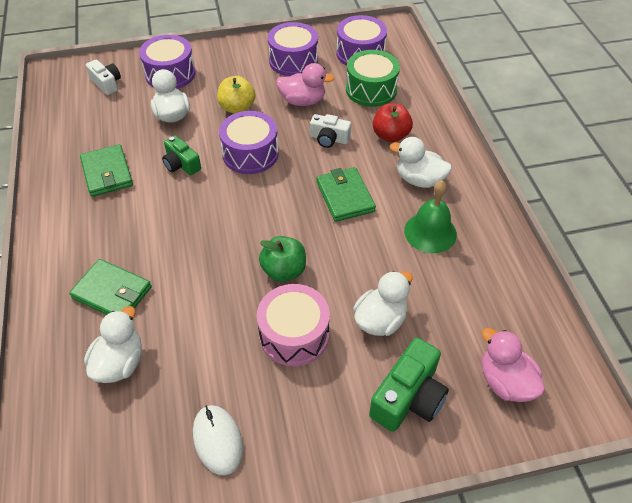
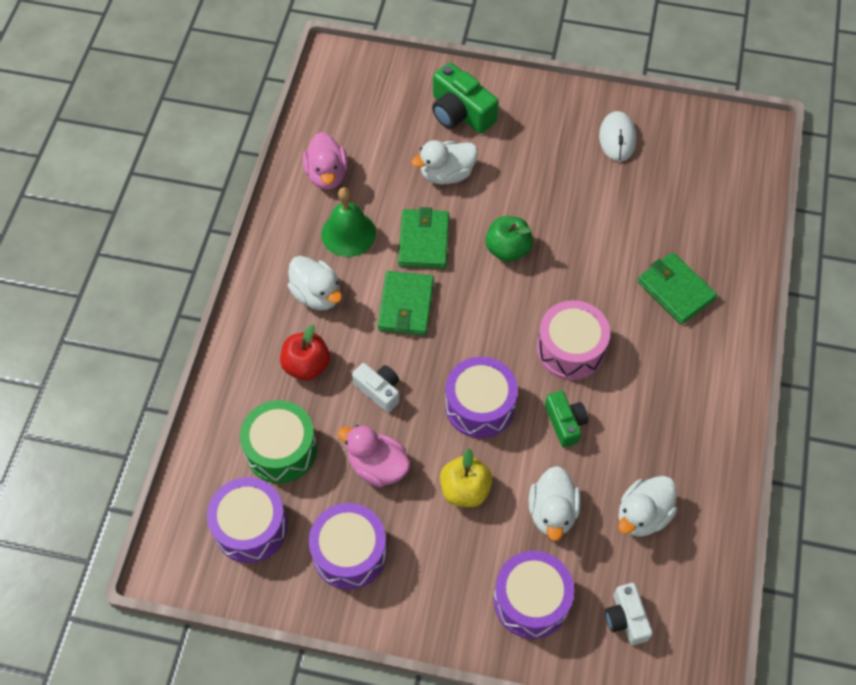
camera: 155 degrees left, 10 degrees up
(107, 173) = (654, 445): green wallet -> green wallet (423, 241)
(120, 363) = (680, 222): white duck -> white duck (642, 515)
(294, 335) = (525, 190): pink drum -> pink drum (570, 349)
(408, 397) = (460, 112): green camera -> green camera turned 105 degrees counterclockwise
(505, 382) = (381, 95): pink duck -> pink duck (327, 175)

